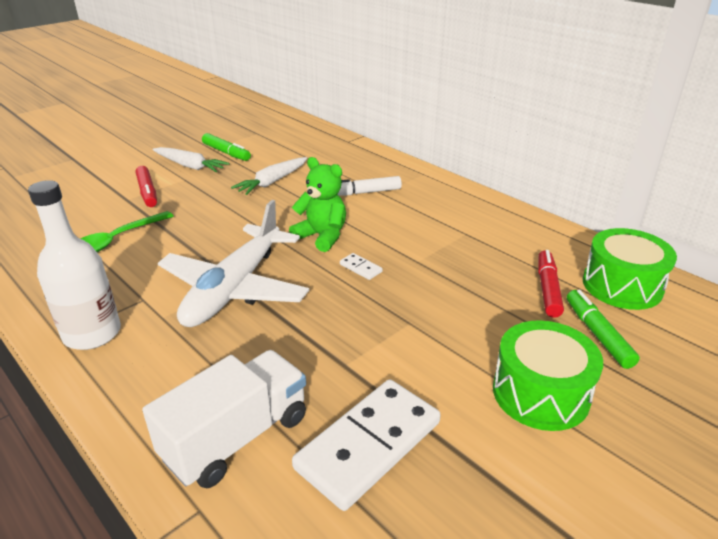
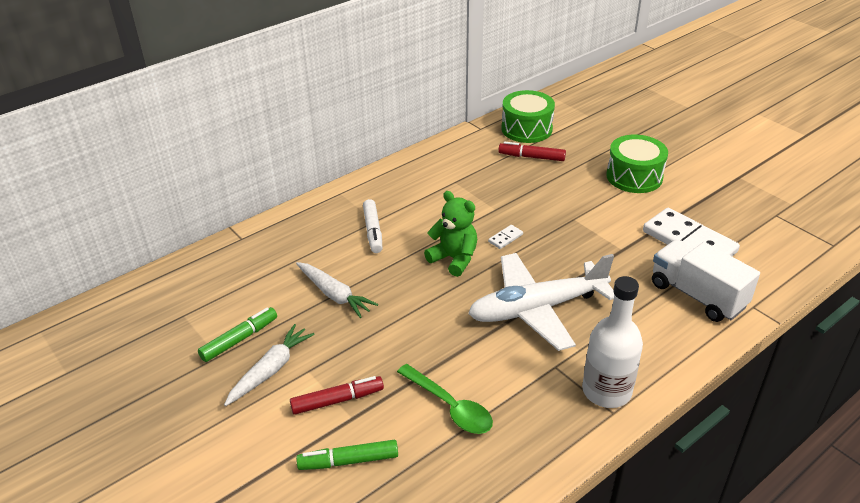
camera: 85 degrees left, 5 degrees up
(234, 288) = (537, 309): white plane -> white plane turned 135 degrees clockwise
(322, 236) = (454, 259): green teddy bear -> green teddy bear turned 90 degrees clockwise
(597, 334) = (578, 148): green marker -> green marker (348, 461)

